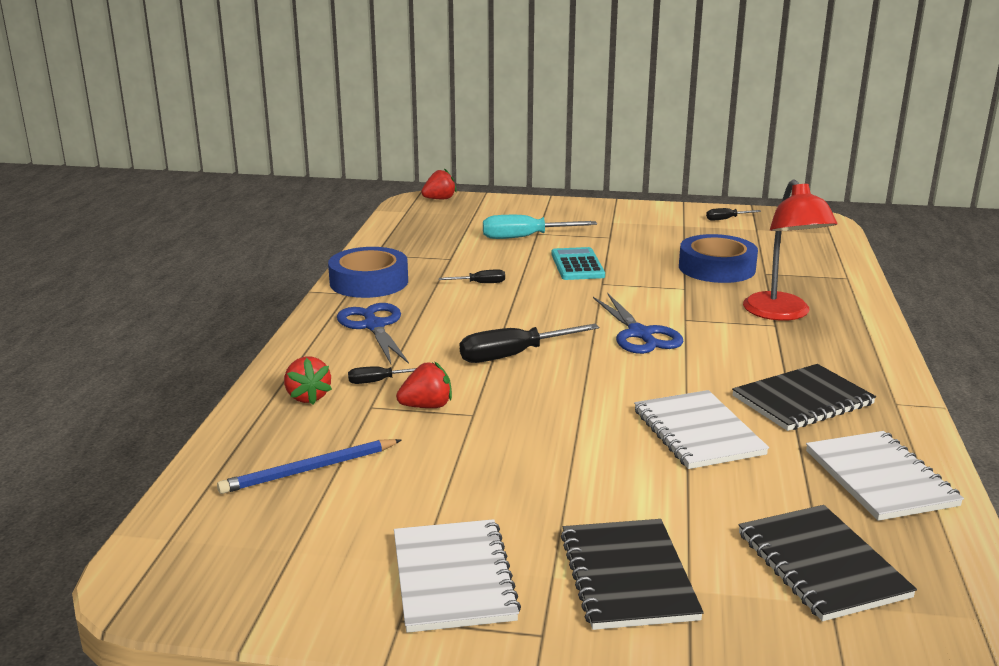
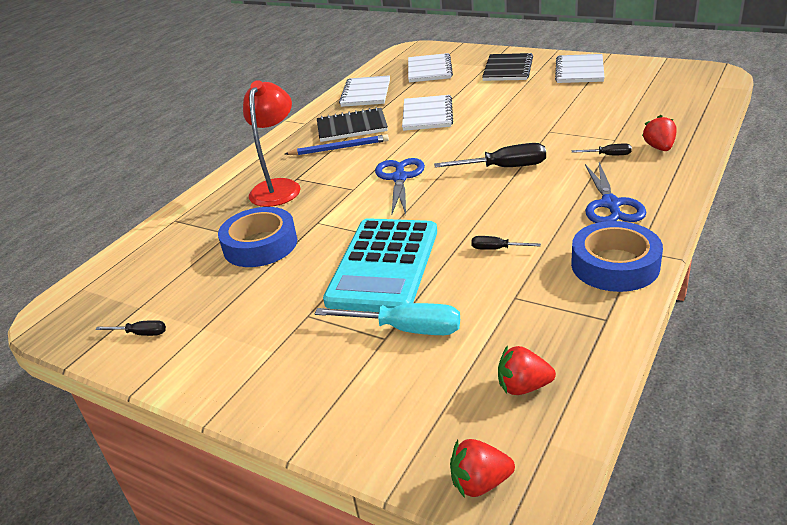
camera: 155 degrees left, 10 degrees up
(309, 470) = (650, 108): blue pencil -> blue pencil (339, 148)
(427, 406) = (577, 137): red strawberry -> red strawberry (523, 387)
(577, 265) = (384, 266): turquoise calculator -> turquoise calculator, size x1.84
(821, 565) = (429, 70): black notebook -> white notebook

